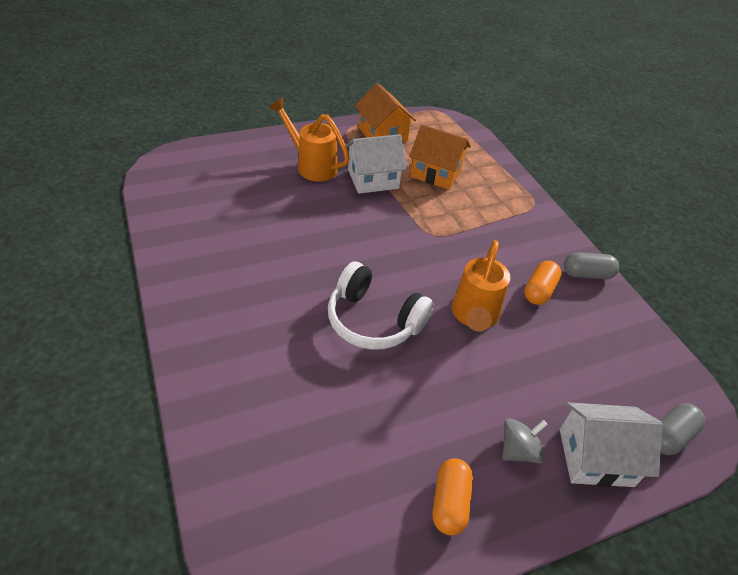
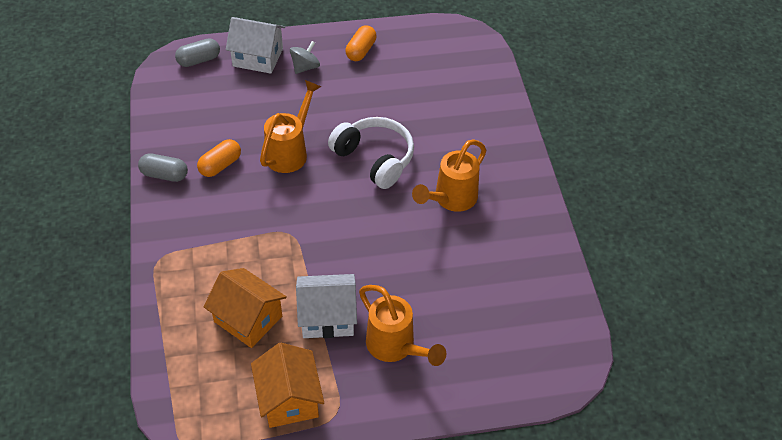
camera: 165 degrees left, 5 degrees up
(276, 284) = (450, 200): none -> orange watering can
(519, 450) = (305, 67): grey spinning top -> grey spinning top turned 150 degrees clockwise

